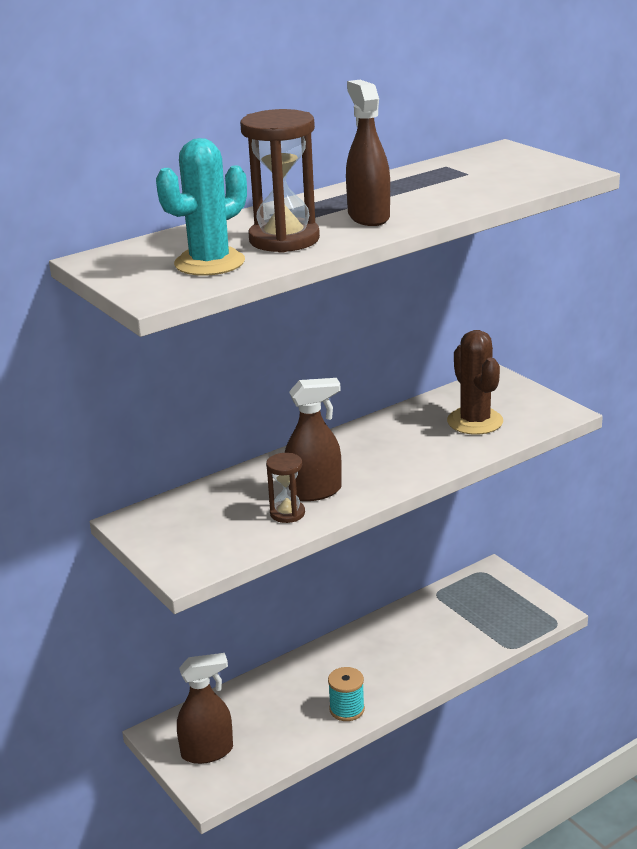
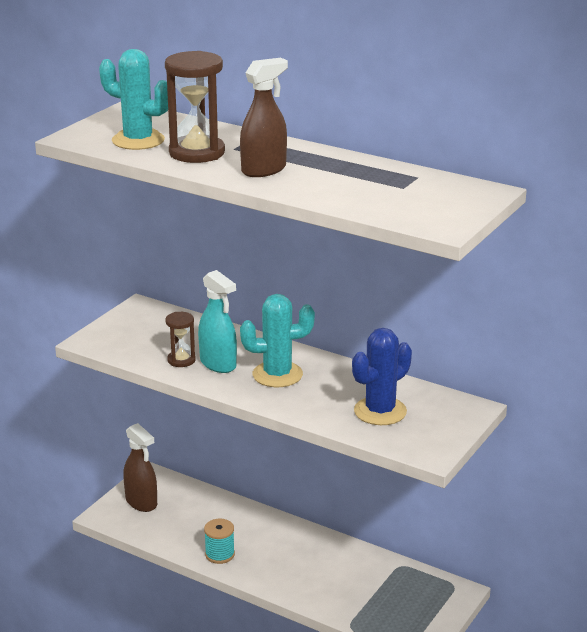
camera: 65 degrees right, 0 degrees up
(314, 492) = (218, 364): brown spray bottle -> turquoise spray bottle
(365, 461) = (277, 375): none -> turquoise cactus
(475, 421) = (380, 411): brown cactus -> blue cactus

